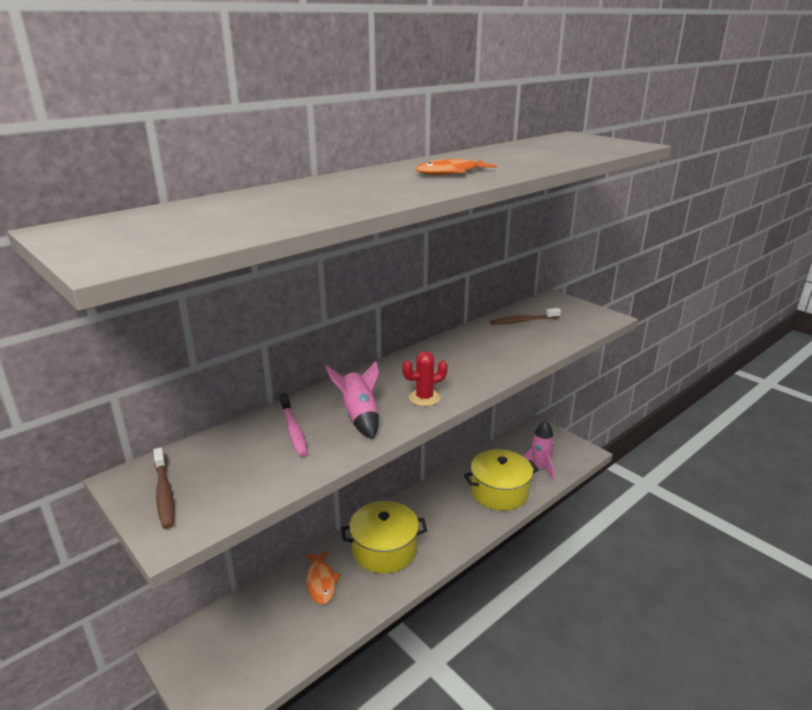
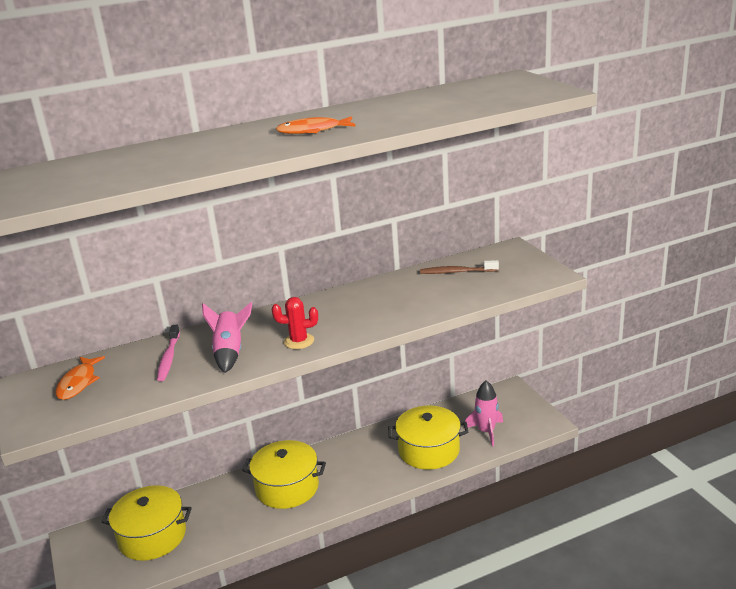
camera: 20 degrees right, 0 degrees up
(164, 493) = (43, 396): brown toothbrush -> none
(264, 629) = (152, 536): none -> yellow pot
(321, 582) = (217, 506): orange fish -> orange fish (78, 383)

